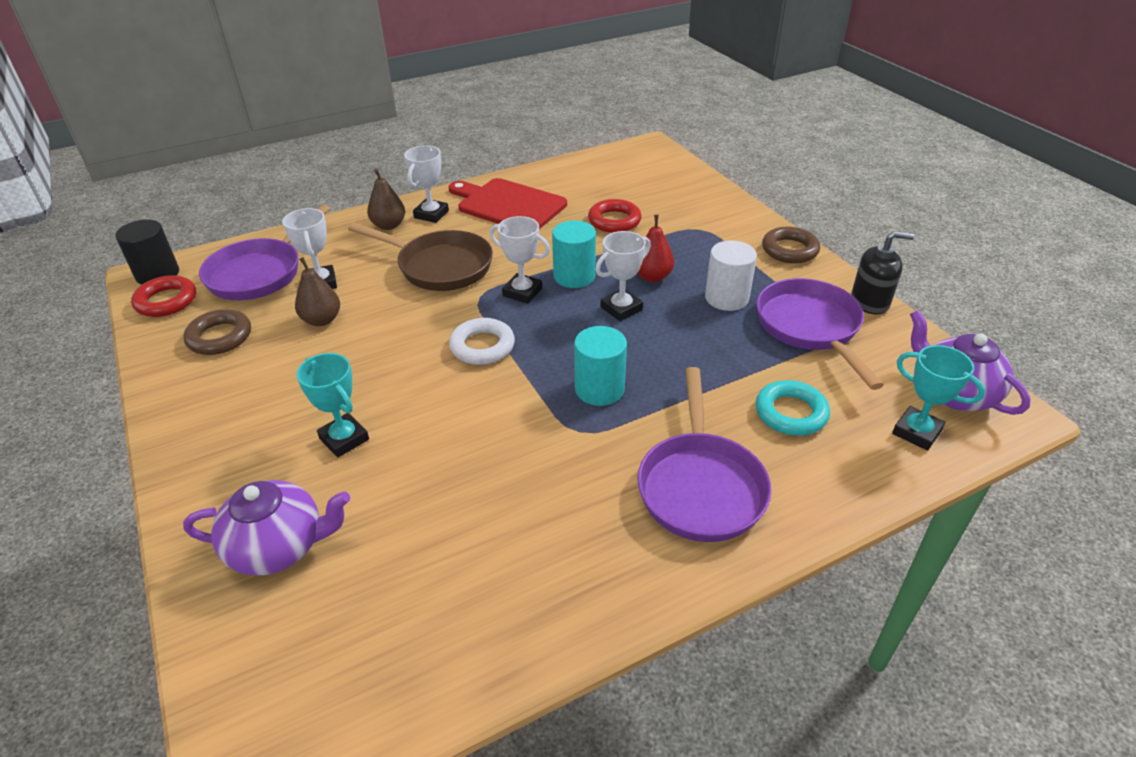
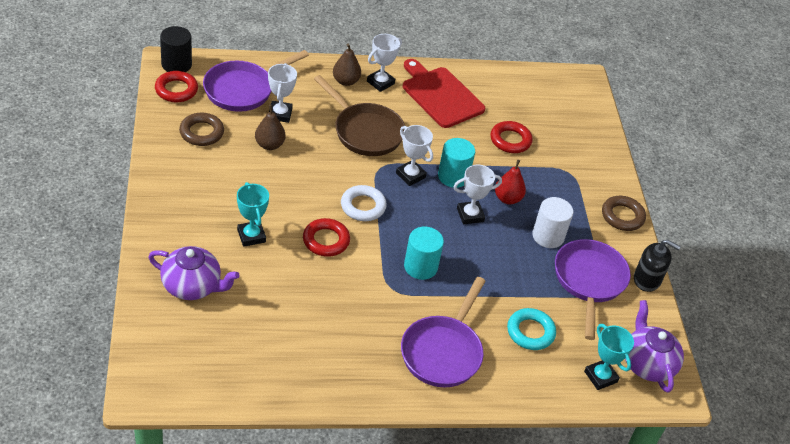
camera: 15 degrees right, 5 degrees up
(454, 405) = (326, 240): none -> red ring

